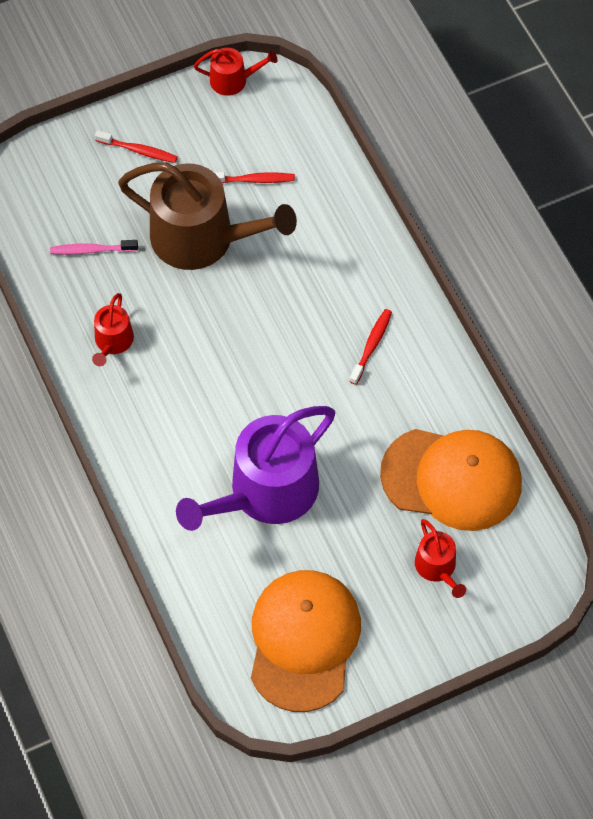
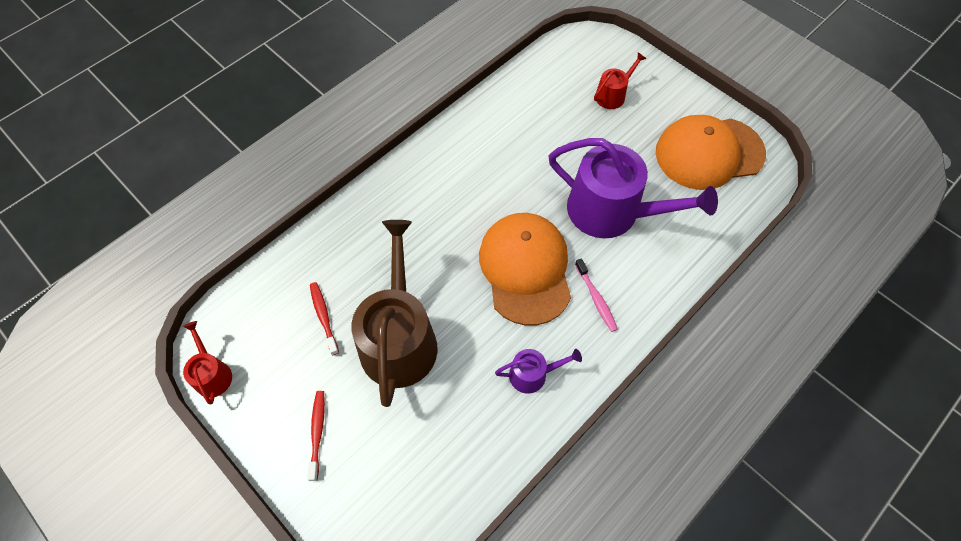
camera: 110 degrees left, 0 degrees up
(91, 250) = (445, 432): pink toothbrush -> pink toothbrush (596, 298)
(113, 342) = (533, 374): red watering can -> purple watering can
(371, 345) = (456, 181): red toothbrush -> none
(452, 478) = (543, 104): orange cap -> orange cap (525, 269)

